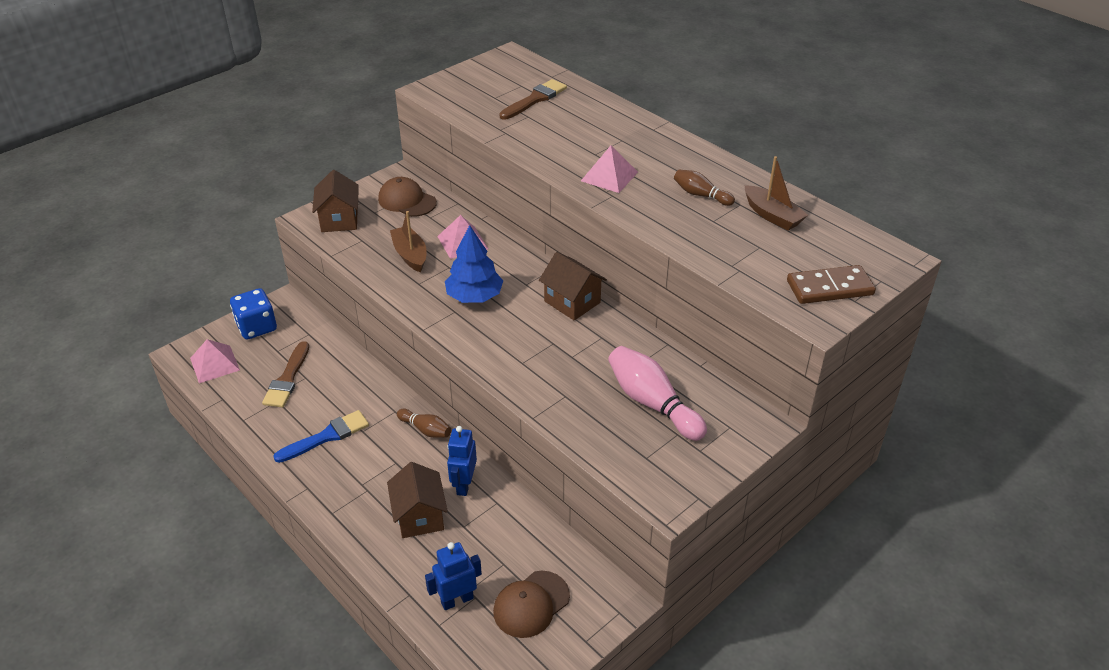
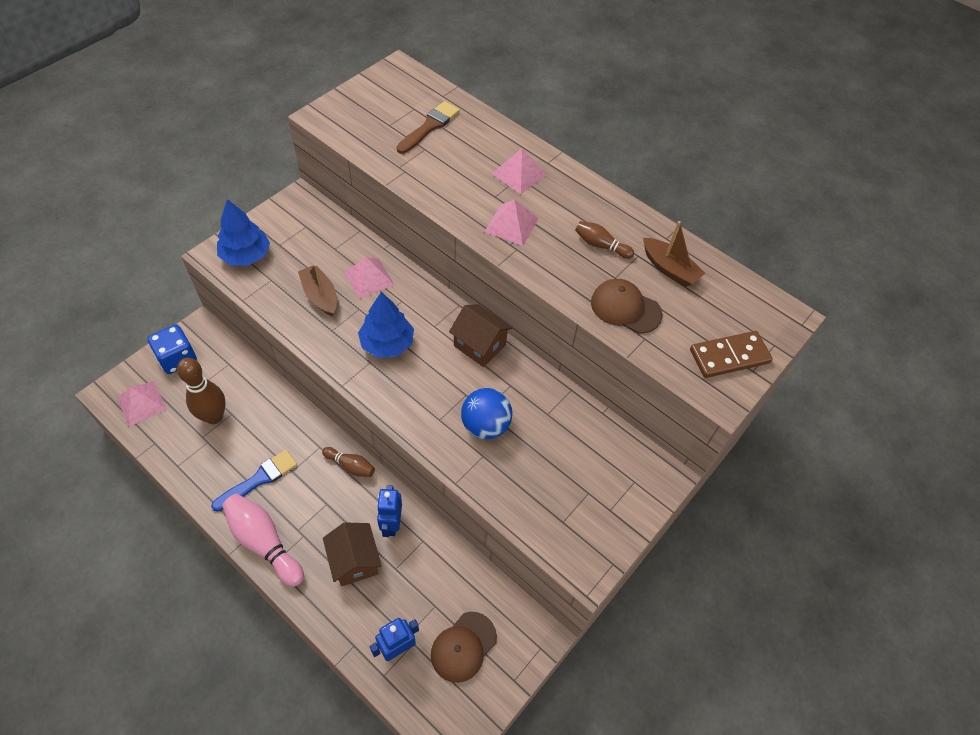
camera: 10 degrees left, 15 degrees up
(287, 379) = (214, 416): brown brush -> brown bowling pin
(339, 220) = (246, 255): brown house -> blue tree
(407, 201) = (310, 229): brown cap -> brown cap (625, 308)
(570, 370) = (485, 425): none -> blue ball
(622, 137) = (519, 174): none -> pink pyramid
(652, 403) = (563, 459): pink bowling pin -> pink bowling pin (264, 542)

